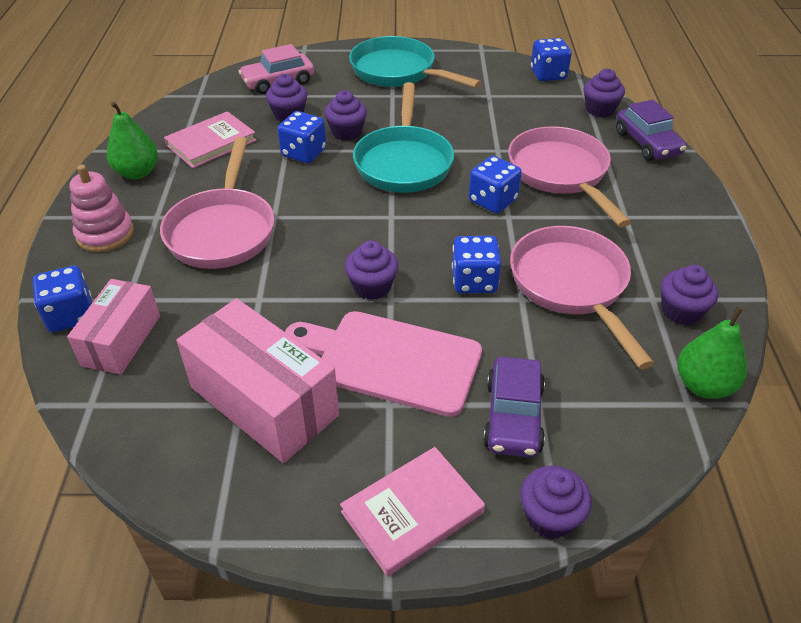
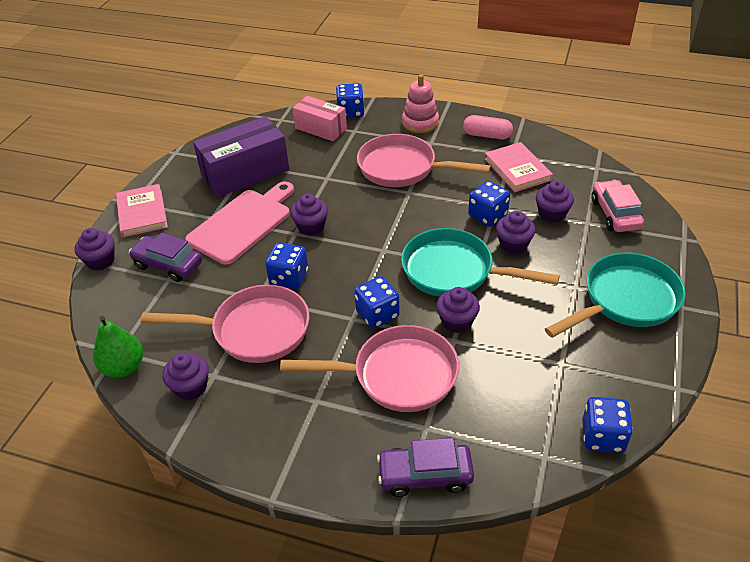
camera: 110 degrees right, 0 degrees up
(137, 172) = (487, 135): green pear -> pink capsule
(264, 401) = (245, 173): pink box -> purple box
(600, 110) = (508, 458): purple cupcake -> purple cupcake (457, 321)

